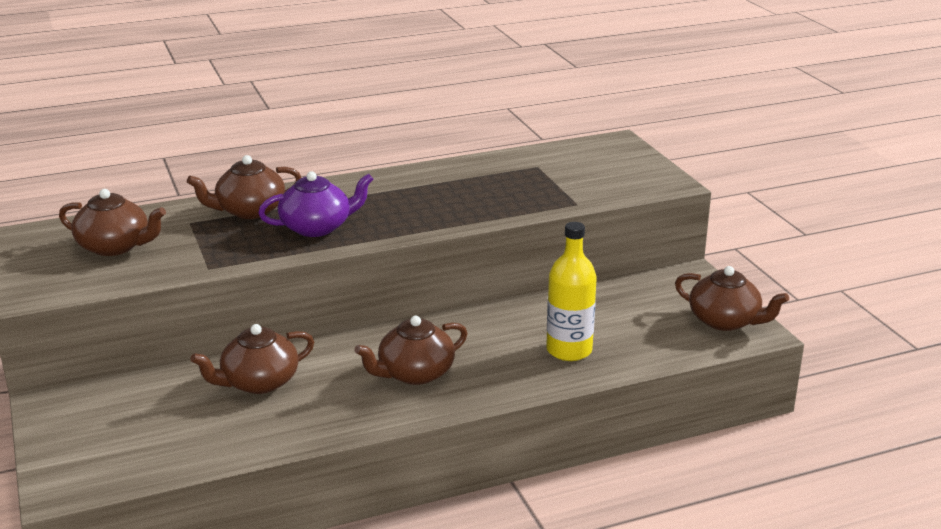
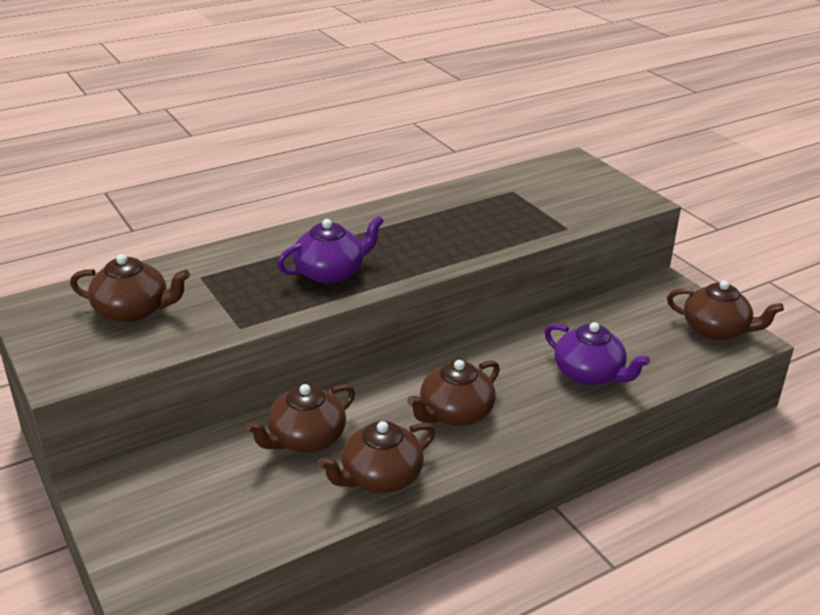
camera: 10 degrees left, 5 degrees up
(249, 211) = (256, 259): brown teapot -> brown teapot (380, 477)
(569, 350) = (589, 374): yellow bottle -> purple teapot

